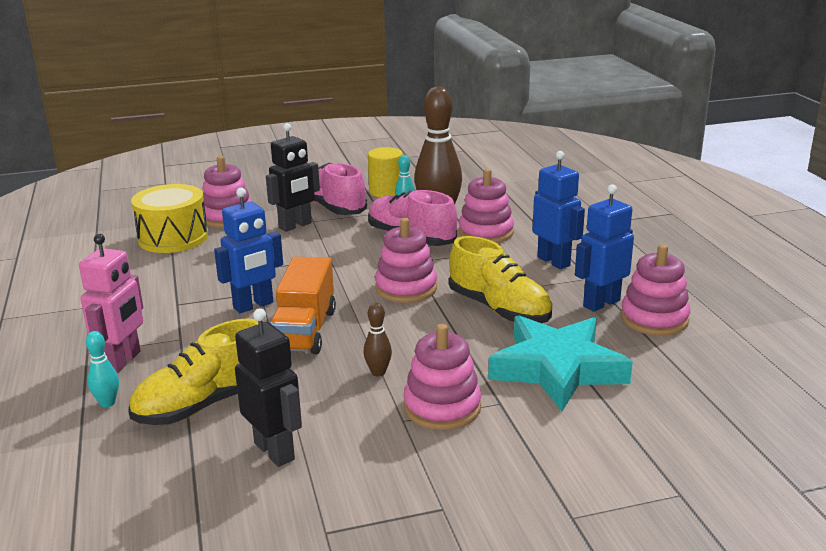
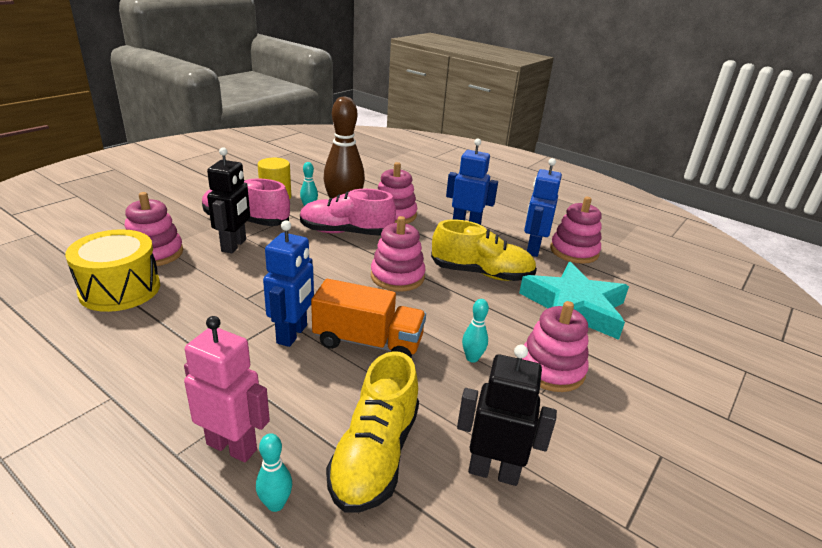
camera: 40 degrees left, 5 degrees up
(123, 361) = (232, 446): pink robot -> pink robot turned 45 degrees counterclockwise
(305, 330) = (368, 342): orange truck -> orange truck turned 45 degrees counterclockwise
(378, 372) = (472, 358): brown bowling pin -> turquoise bowling pin

